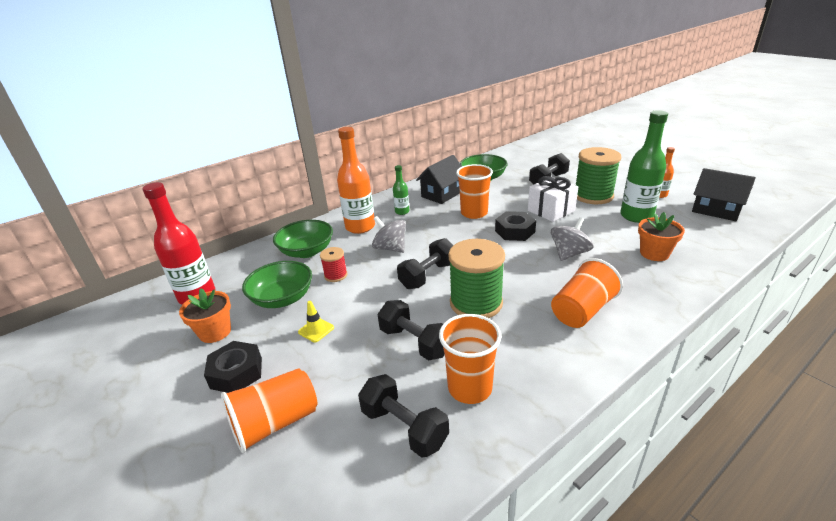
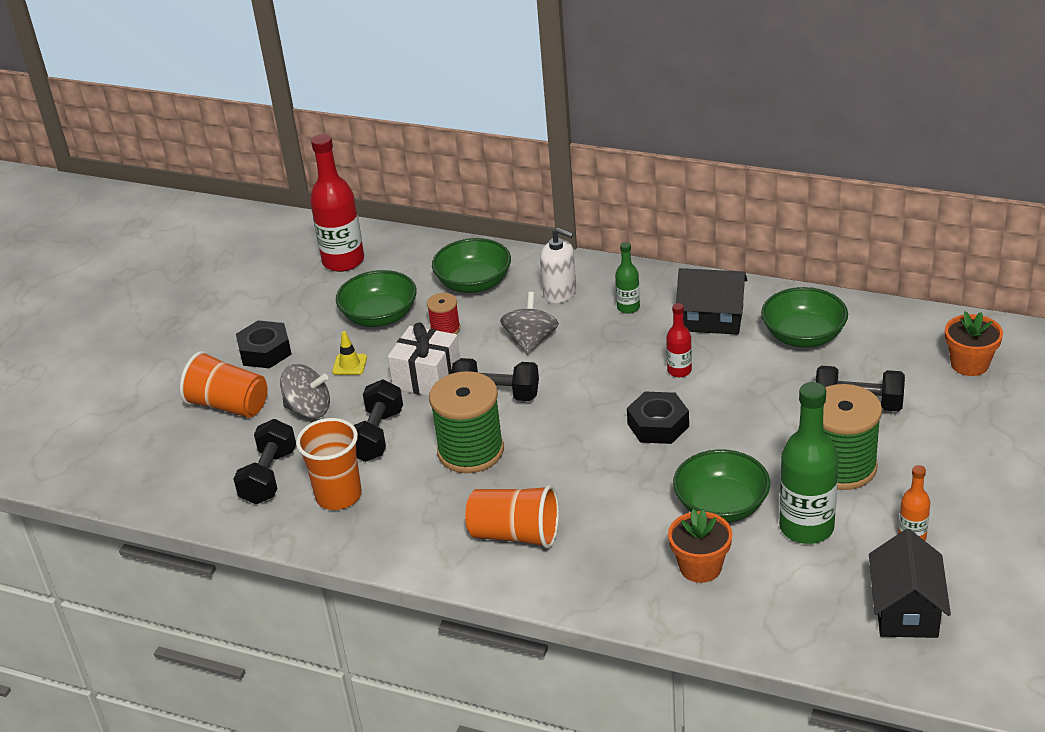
camera: 60 degrees right, 5 degrees up
(215, 332) = (303, 306): orange flower pot -> orange flower pot (969, 364)
(360, 227) = (560, 293): orange bottle -> white soap dispenser
(474, 213) = (679, 371): orange cup -> red bottle
(551, 211) = (750, 439): white gift -> white gift (427, 378)
(569, 253) = (637, 490): grey spinning top -> grey spinning top (309, 409)
(602, 233) = (721, 506): none -> green bowl

